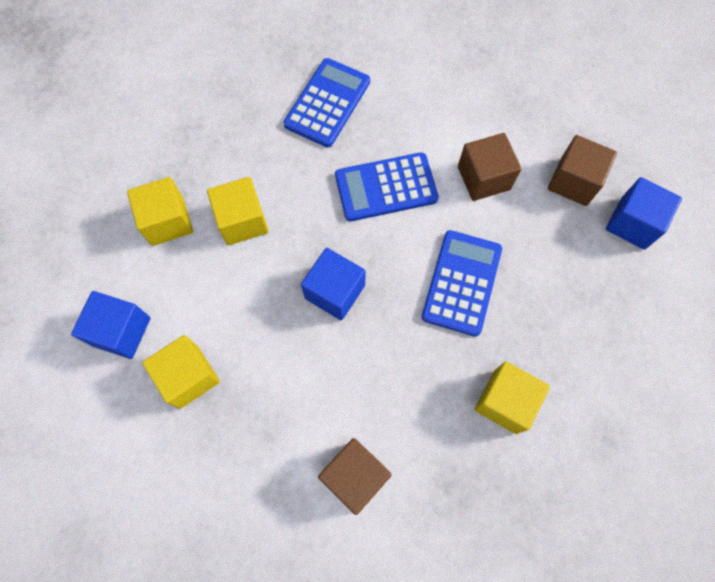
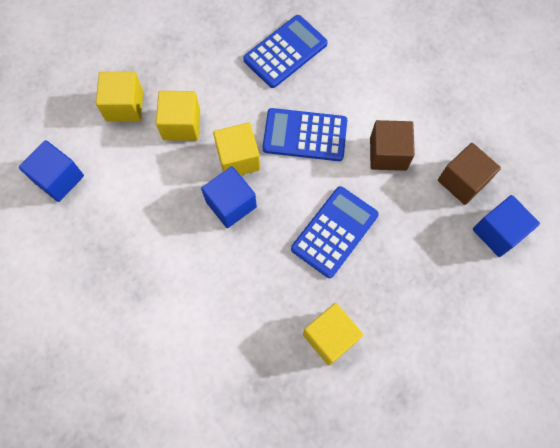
camera: 20 degrees right, 0 degrees up
(188, 376) = (95, 230): yellow cube -> yellow cube (238, 159)
(355, 476) = (189, 351): brown cube -> none

